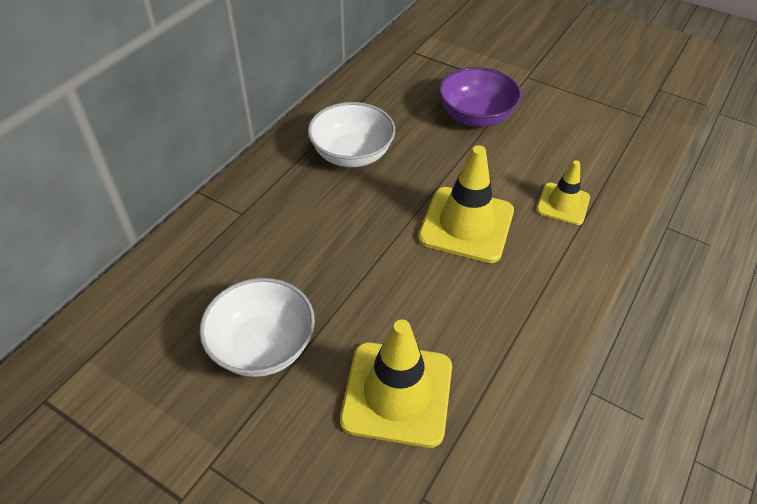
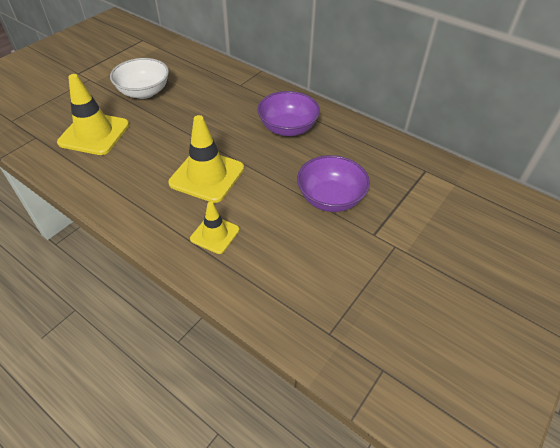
camera: 95 degrees right, 0 degrees up
(352, 154) = (288, 128): white bowl -> purple bowl

